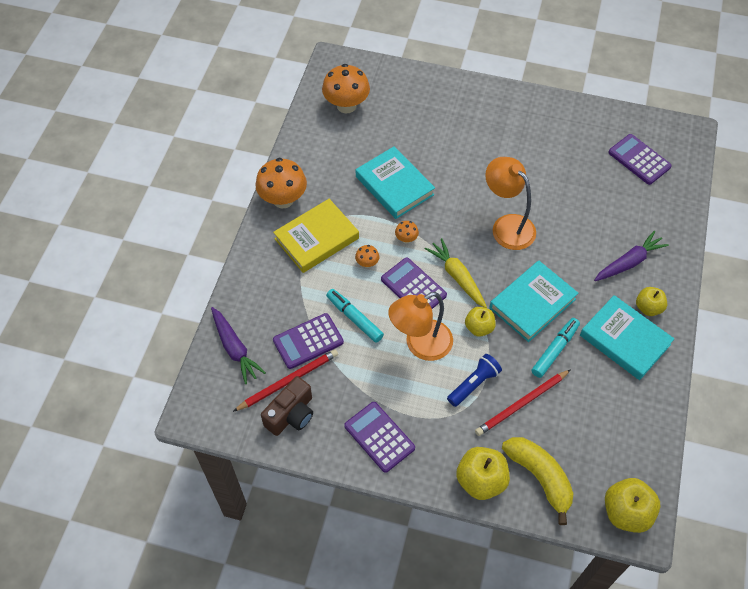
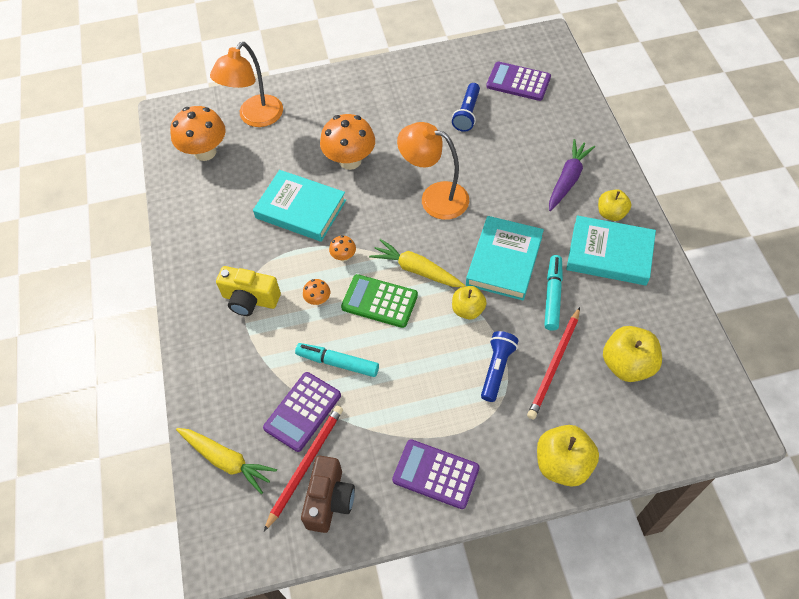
camera: 25 degrees left, 0 degrees up
(235, 348) = (226, 460): purple carrot -> yellow carrot
(283, 199) = (191, 276): orange mushroom -> orange mushroom (350, 160)
(316, 238) = (250, 299): yellow book -> yellow camera
(413, 287) = (379, 301): purple calculator -> green calculator
(420, 345) = (421, 356): orange lamp -> orange lamp (255, 118)
(539, 477) = (616, 429): yellow banana -> none
(577, 167) = (467, 113): none -> blue flashlight
(626, 512) = (715, 420): yellow apple -> yellow apple (627, 364)

